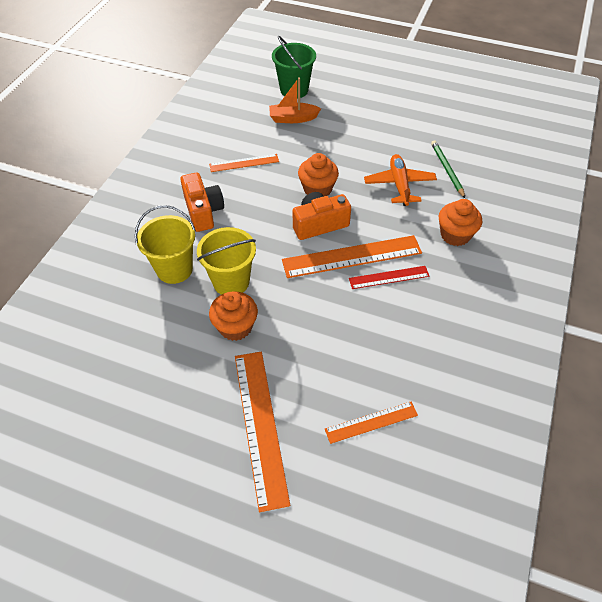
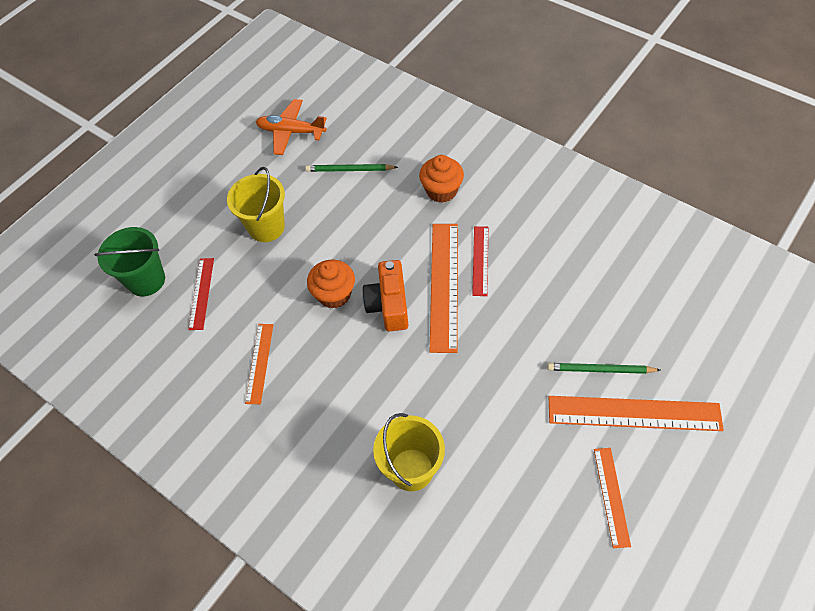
camera: 70 degrees left, 5 degrees up
(203, 211) = (327, 423): orange camera -> none
(231, 281) = (447, 410): yellow bucket -> yellow bucket (266, 227)
(235, 327) = (510, 416): orange cupcake -> none
(293, 118) = (201, 293): orange boat -> red ruler
(300, 391) = (600, 370): none -> green pencil
(371, 422) = (642, 318): orange ruler -> orange ruler (611, 496)
(399, 185) = (356, 217): orange plane -> orange plane (291, 132)

